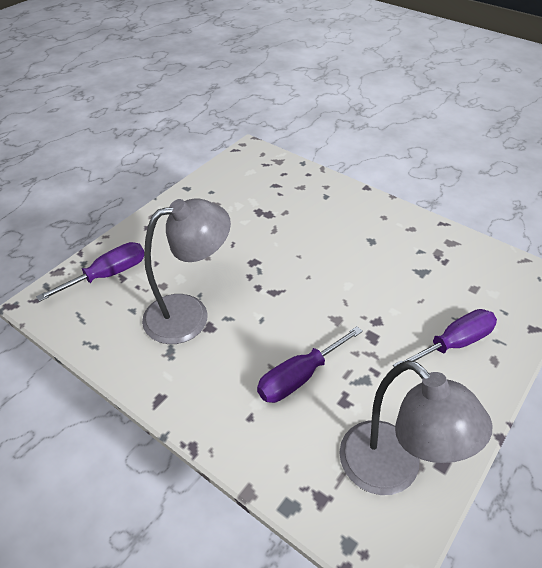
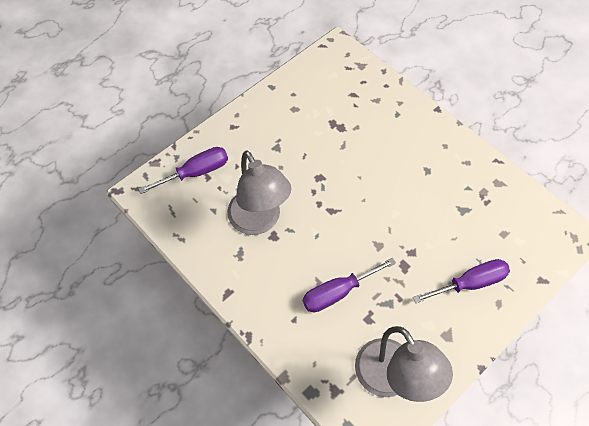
camera: 10 degrees right, 15 degrees up
(189, 314) = (259, 221): grey lamp -> grey lamp turned 75 degrees clockwise

